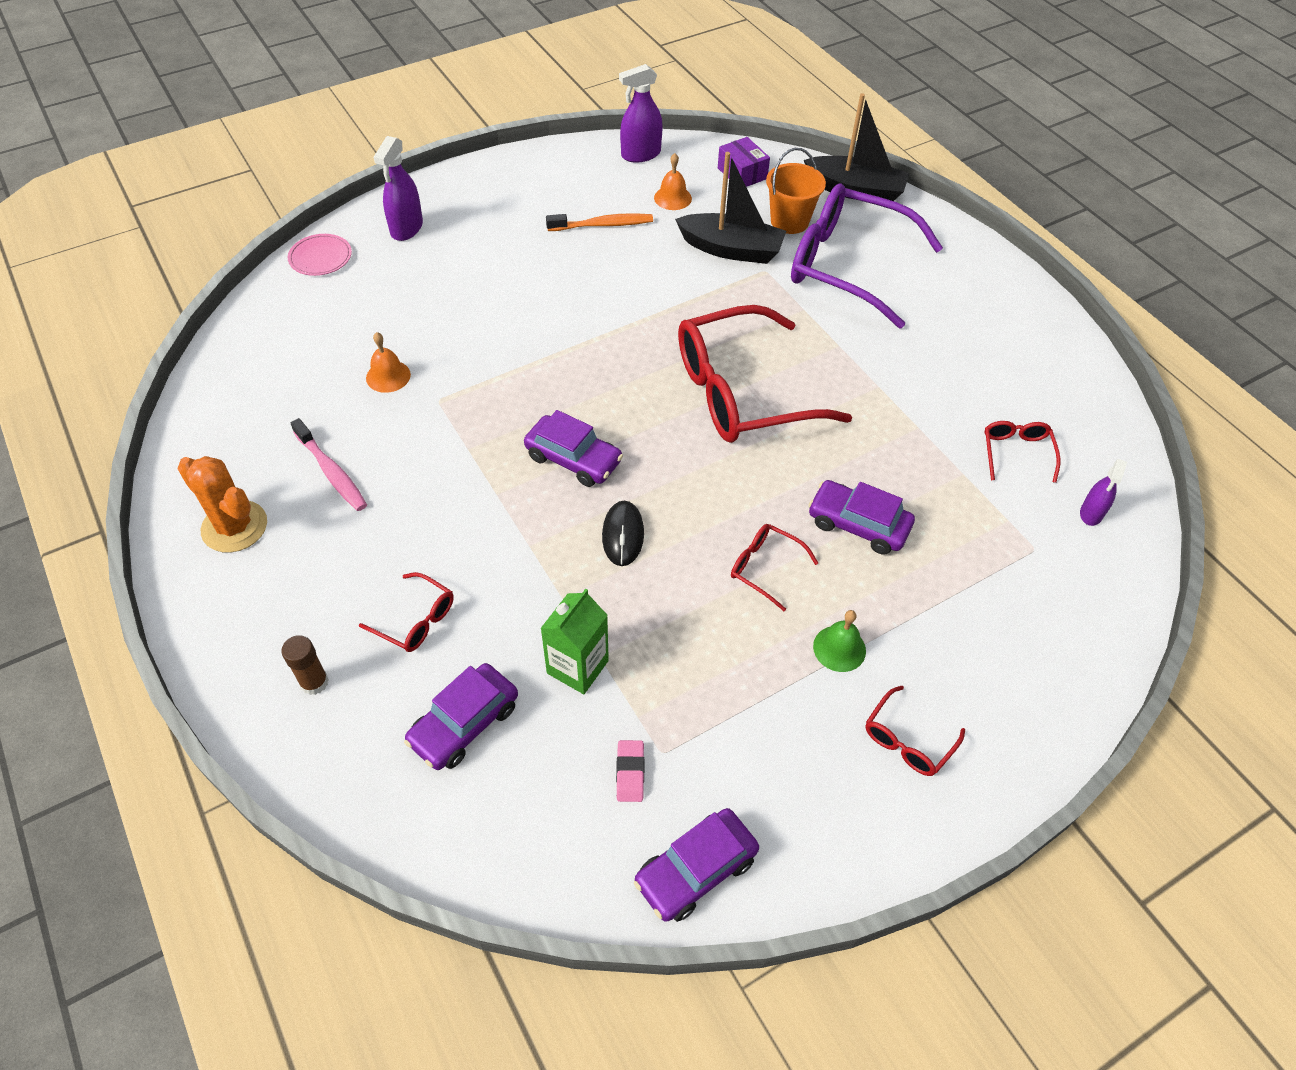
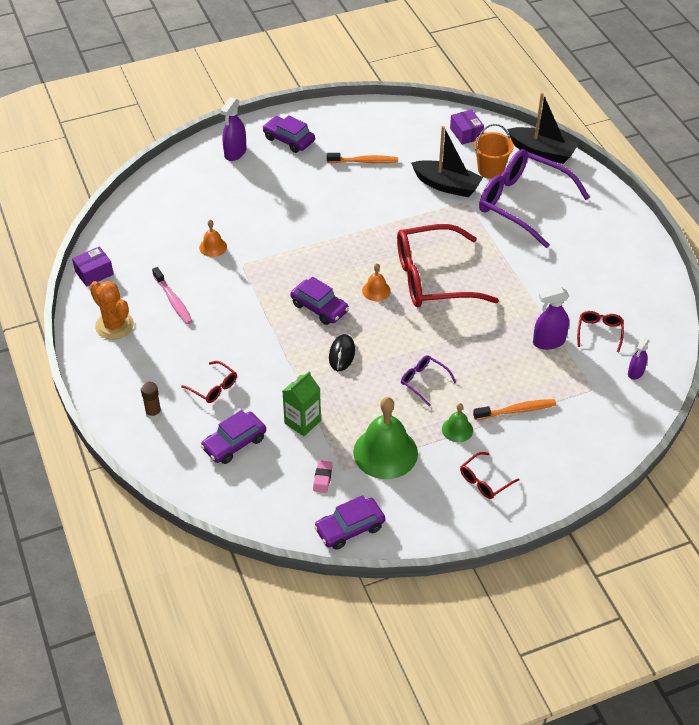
camera: 10 degrees right, 5 degrees down
(195, 438) = (94, 273): none -> purple box
(320, 258) = (178, 168): pink plate -> none
(640, 154) = (399, 114): purple spray bottle -> purple spray bottle (548, 342)
(672, 198) = (415, 147): orange bell -> orange bell (376, 290)
(729, 707) = (385, 452): none -> green bell
(765, 568) = (423, 381): red glasses -> purple glasses
(858, 524) = (486, 363): purple car -> purple car (289, 140)
(926, 601) = (516, 410): none -> orange toothbrush

